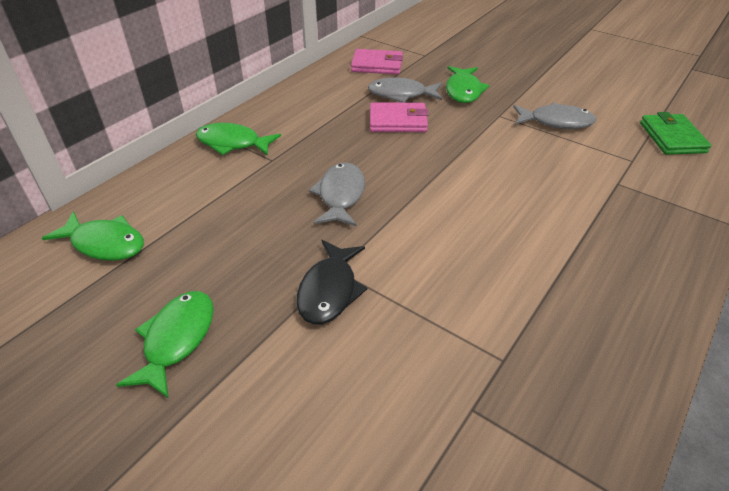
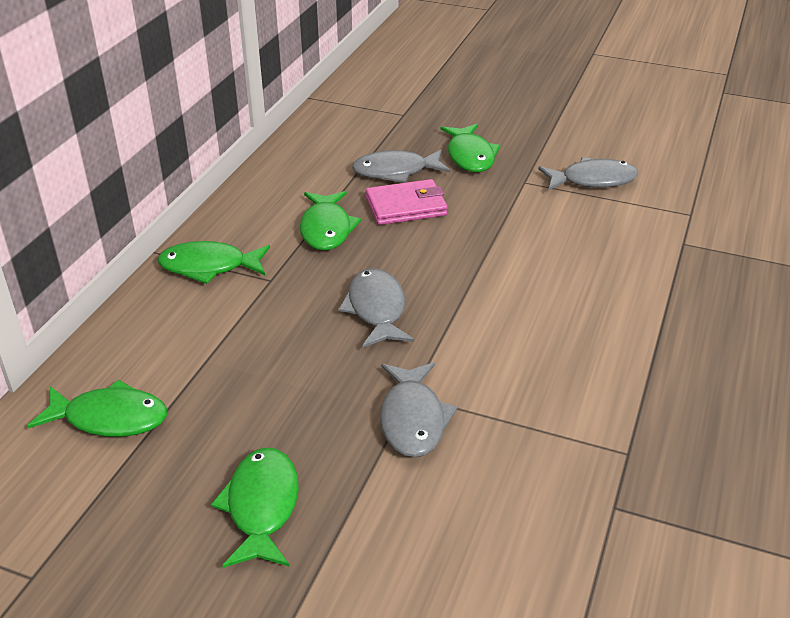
camera: 15 degrees left, 5 degrees down
(329, 290) = (413, 419): black fish -> grey fish
(330, 129) = (326, 229): none -> green fish
(377, 65) = (348, 136): pink wallet -> none
(672, 138) = (725, 181): green wallet -> none

